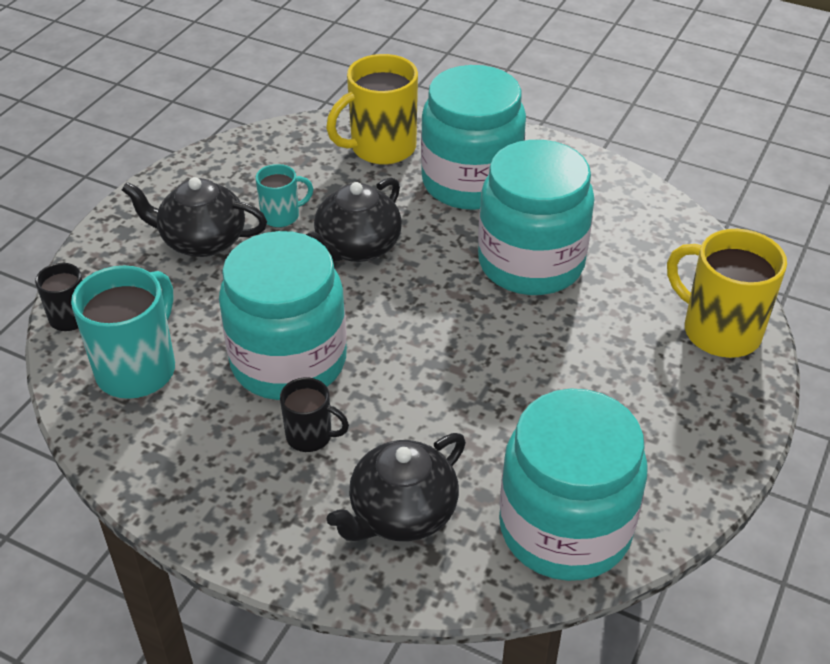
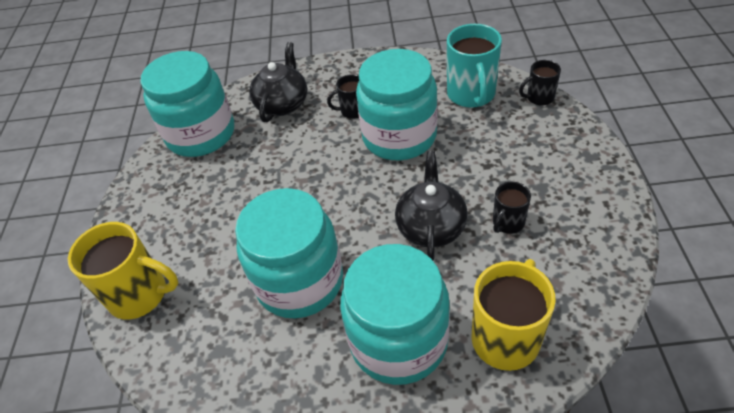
camera: 155 degrees right, 5 degrees up
(202, 241) = (534, 176): black teapot -> none
(282, 216) = (507, 223): turquoise mug -> black mug

